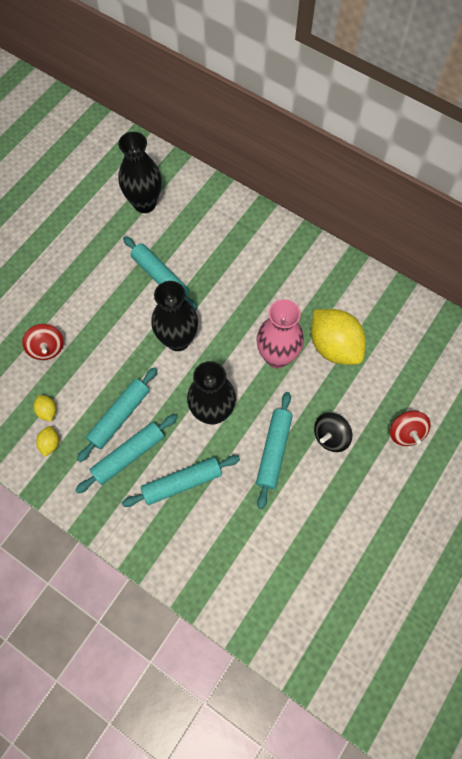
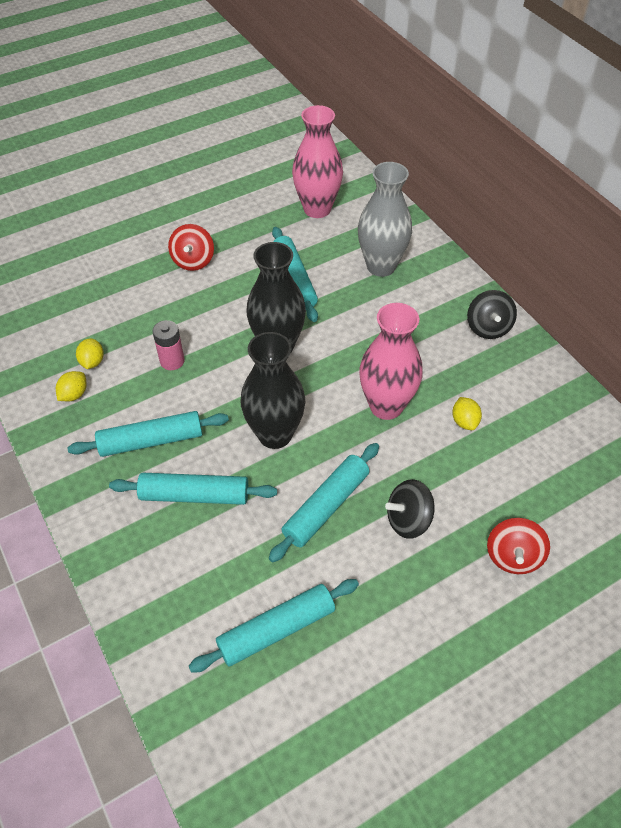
camera: 25 degrees right, 15 degrees down
(47, 348) = (131, 303): red spinning top -> red spinning top (193, 261)
(107, 385) = (172, 361): none -> pink battery
(119, 416) = (166, 397): turquoise rolling pin -> turquoise rolling pin (276, 629)
(144, 203) = (317, 209): black vase -> pink vase
(218, 239) = (381, 266): none -> grey vase
(317, 262) = (488, 327): none -> black spinning top
(334, 346) = (464, 421): yellow lemon -> yellow lemon, size x0.42

